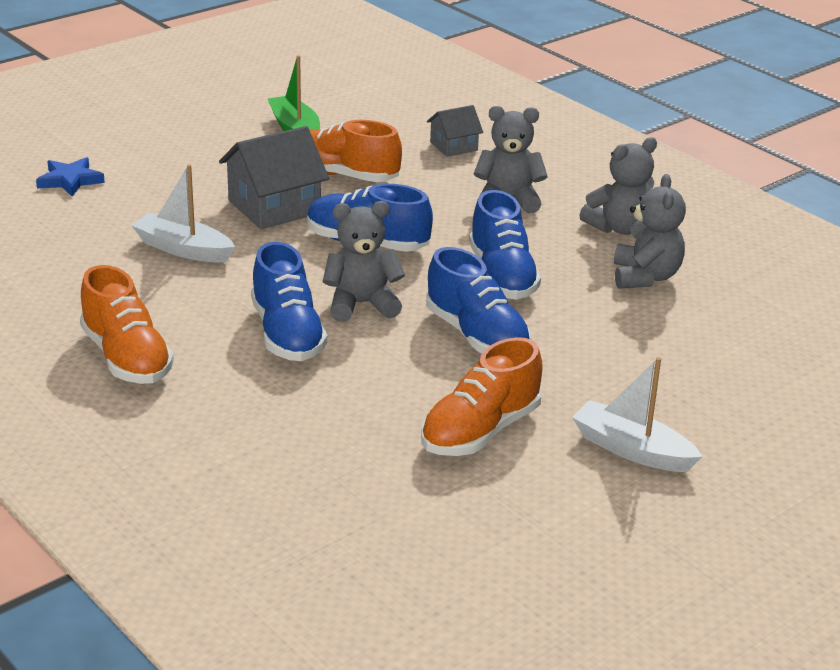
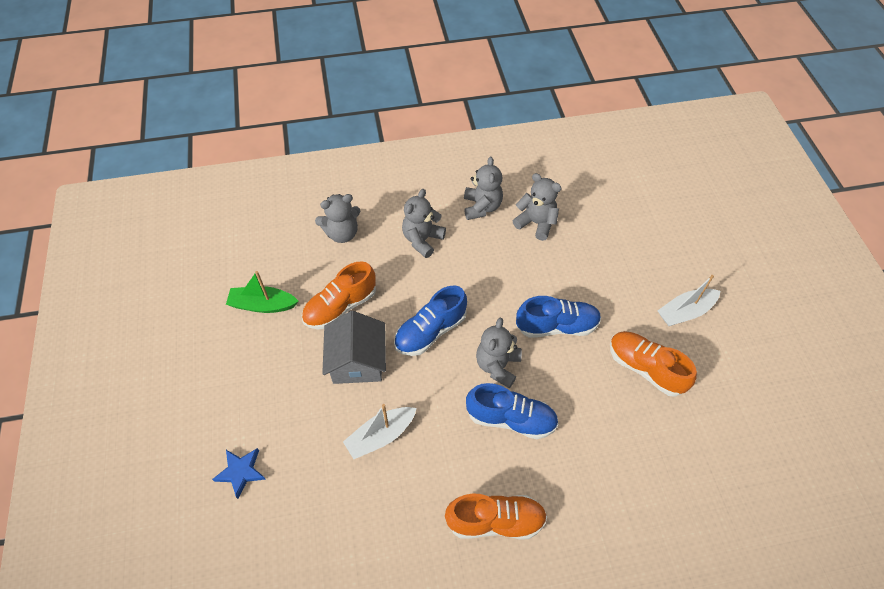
camera: 60 degrees left, 25 degrees up
(454, 146) = (342, 233): grey house -> grey teddy bear
(480, 431) = (645, 368): orange shoe -> orange shoe turned 150 degrees clockwise
(502, 276) = (502, 284): blue shoe -> none

